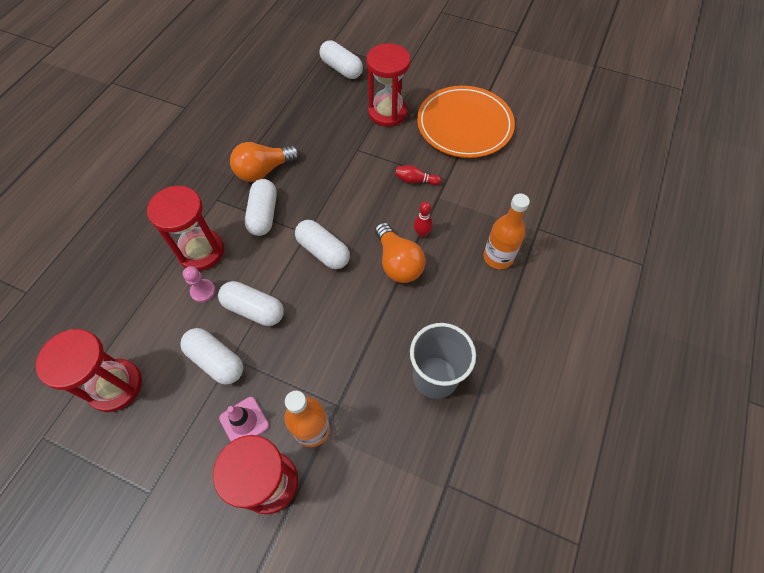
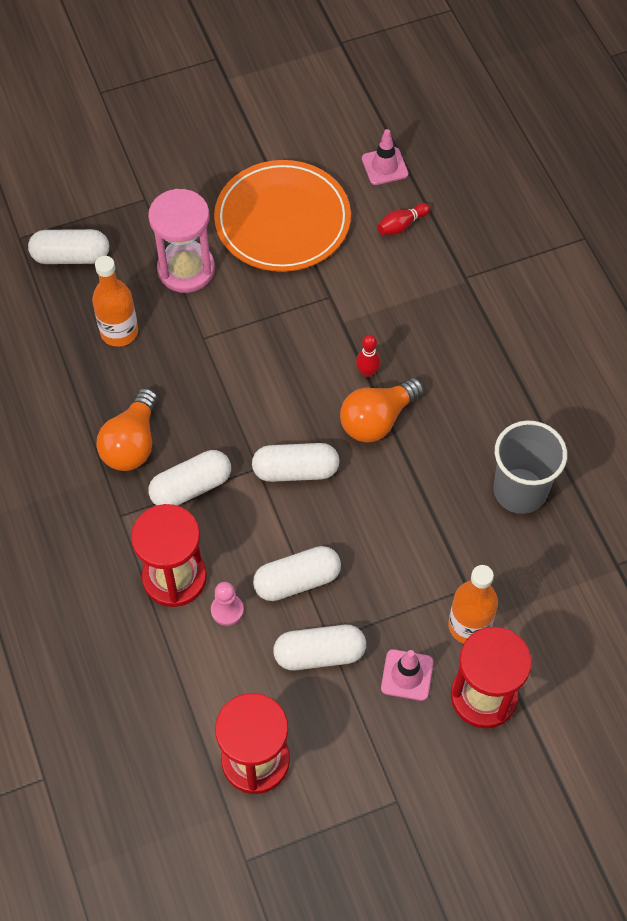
camera: 45 degrees left, 0 degrees up
(263, 214) = (191, 487): white capsule -> white capsule turned 75 degrees counterclockwise
(387, 112) = (186, 269): red hourglass -> pink hourglass
(398, 263) = (377, 420): orange light bulb -> orange light bulb turned 120 degrees clockwise
(415, 180) = (301, 323): red bowling pin -> red bowling pin (401, 225)
(498, 257) = (460, 336): orange bottle -> orange bottle (119, 332)
(553, 138) = (384, 166): none -> pink traffic cone

